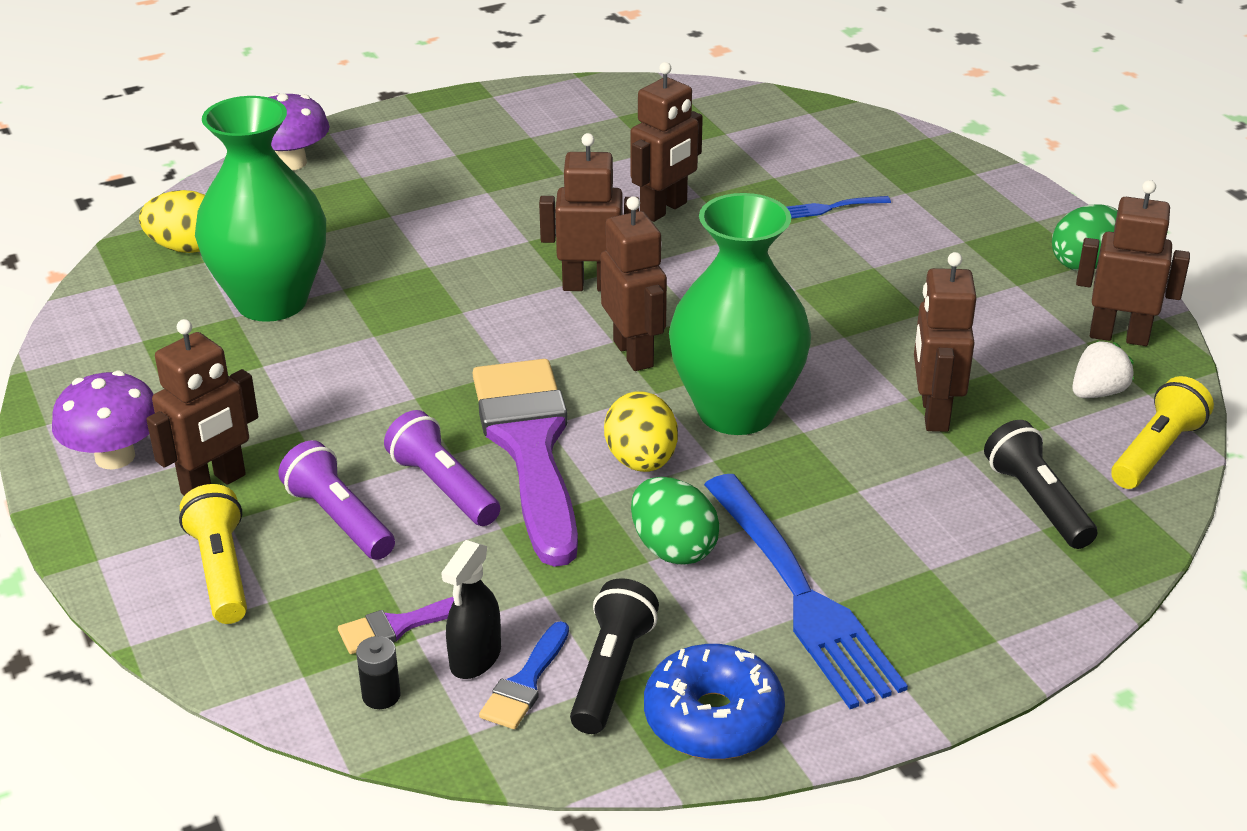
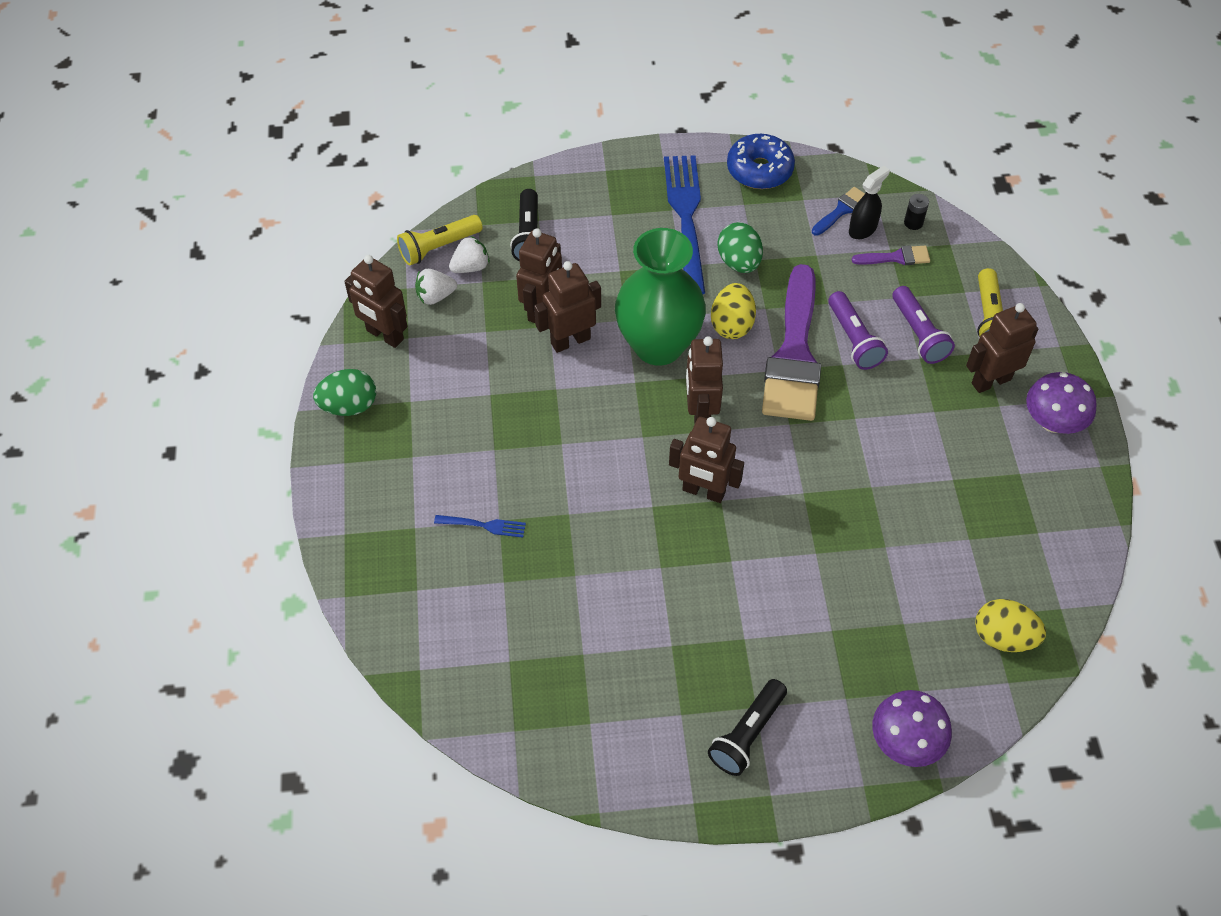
camera: 160 degrees left, 20 degrees up
(272, 301) = (940, 546): green vase -> none
(611, 672) = (798, 204): black flashlight -> black flashlight (747, 734)
(664, 209) = (611, 565): brown robot -> brown robot (570, 340)
(1084, 439) = (470, 267): none -> white strawberry

